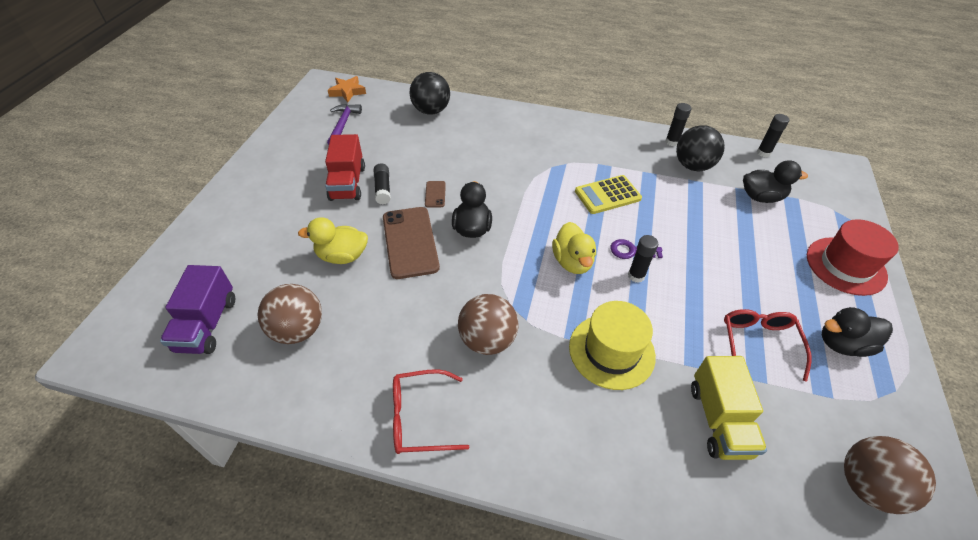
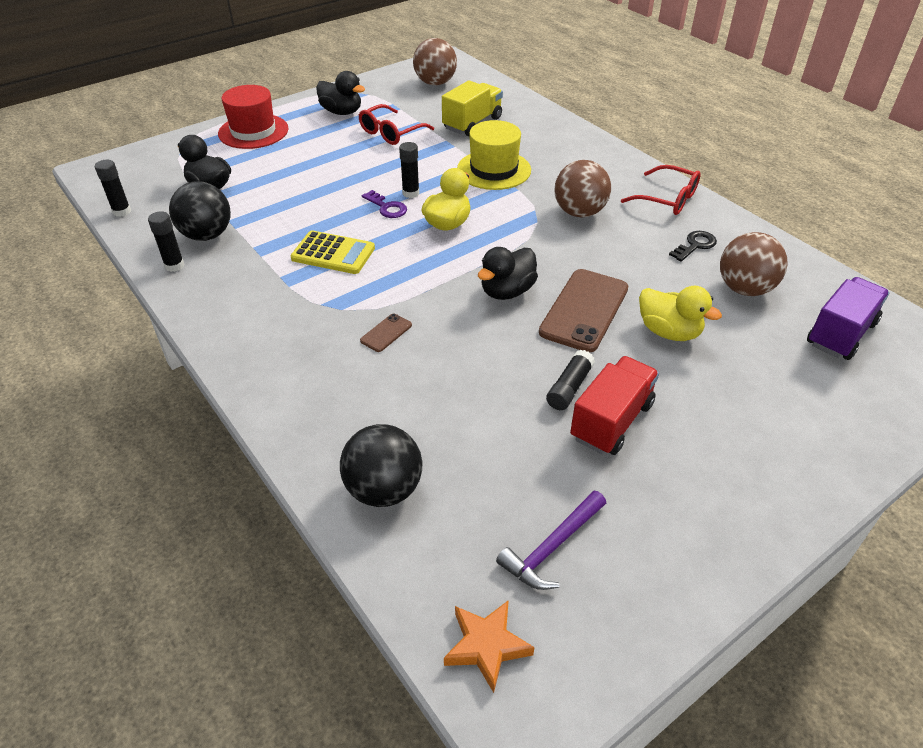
camera: 140 degrees left, 5 degrees down
(360, 360) = (695, 245): none -> black key
(435, 194) = (510, 347): brown phone -> brown phone (386, 333)

